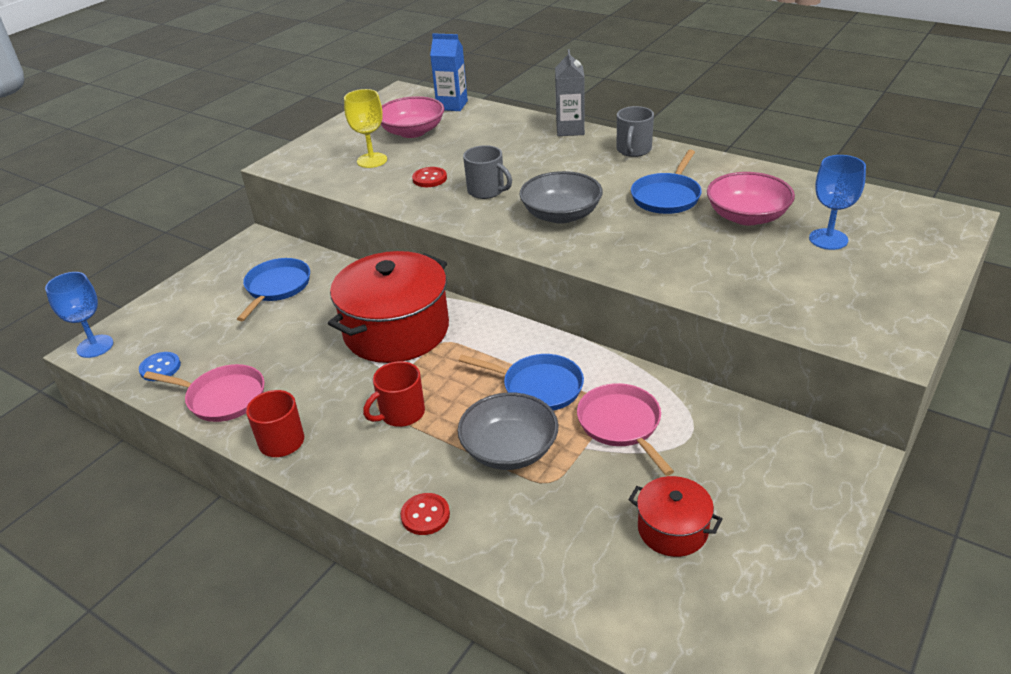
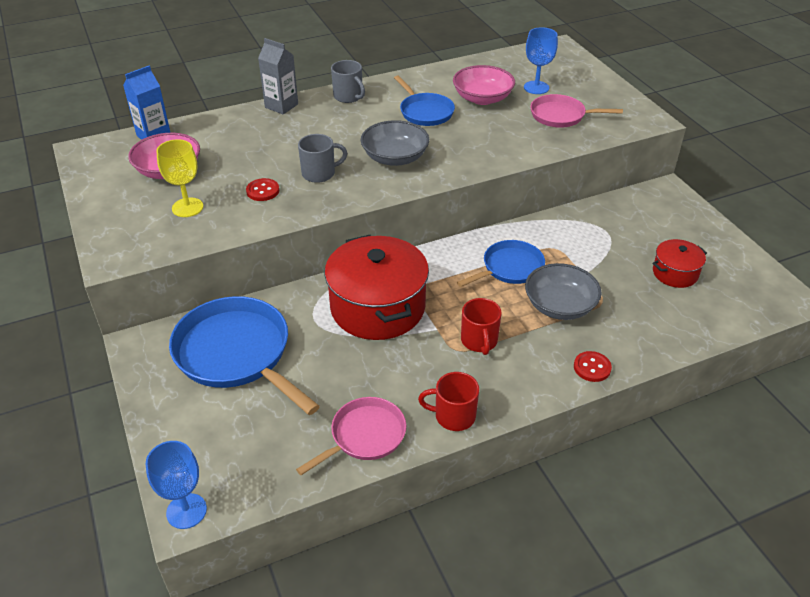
camera: 60 degrees left, 5 degrees up
(160, 368) = (277, 468): blue button -> none
(277, 287) = (237, 354): blue pan -> blue pan, size x1.72
(621, 424) = (575, 251): pink pan -> pink pan (561, 116)

